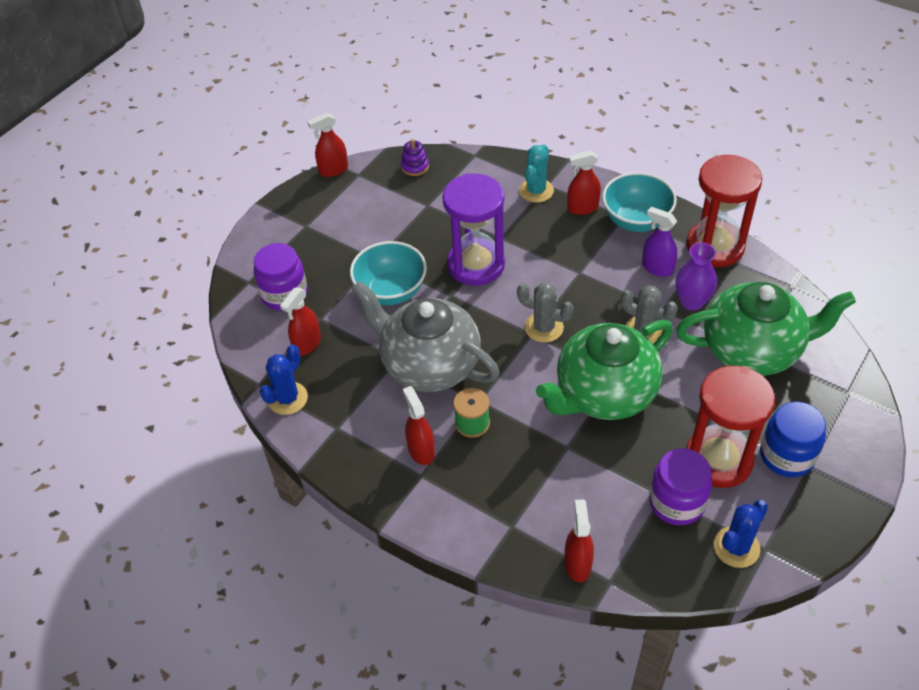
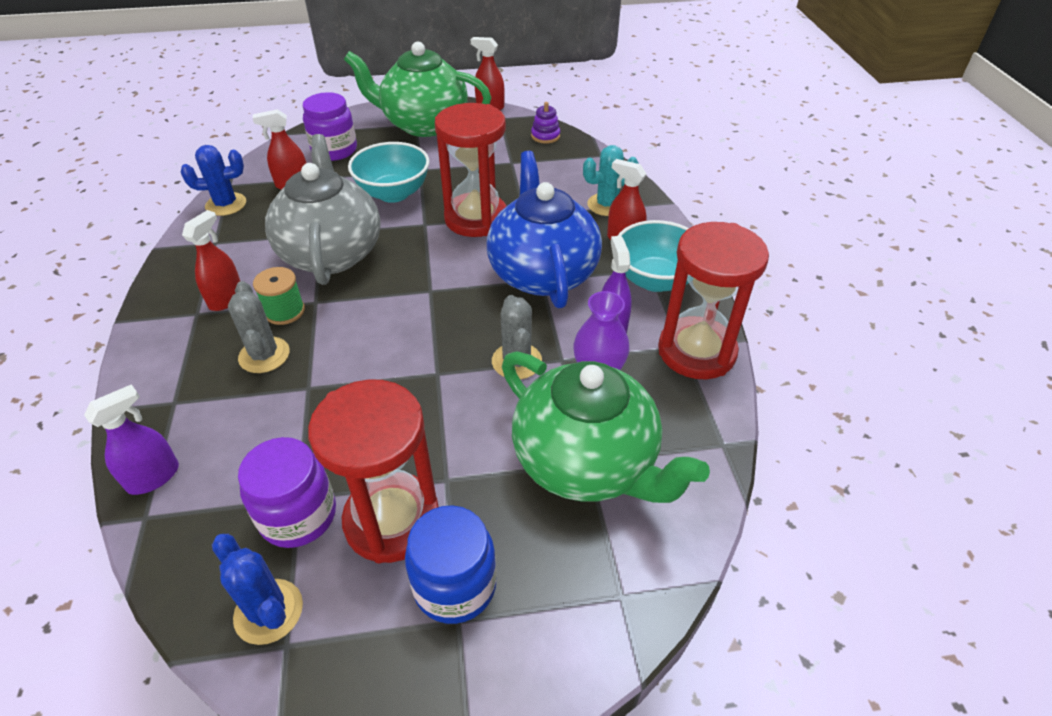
camera: 45 degrees right, 5 degrees down
(476, 265) = (476, 218): purple hourglass -> red hourglass
(544, 327) = (446, 294): grey cactus -> grey cactus (264, 355)
(573, 268) = (542, 273): none -> blue teapot
(577, 564) = (154, 477): red spray bottle -> purple spray bottle
(604, 394) = (402, 377): green teapot -> green teapot (423, 124)
(736, 547) = (268, 611): blue cactus -> blue cactus turned 45 degrees clockwise

